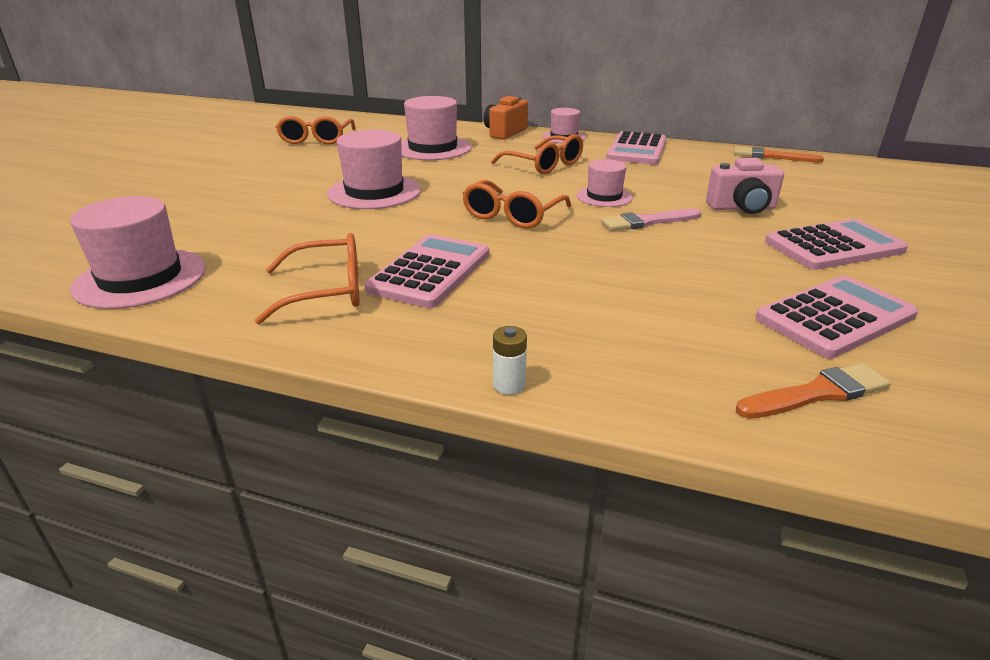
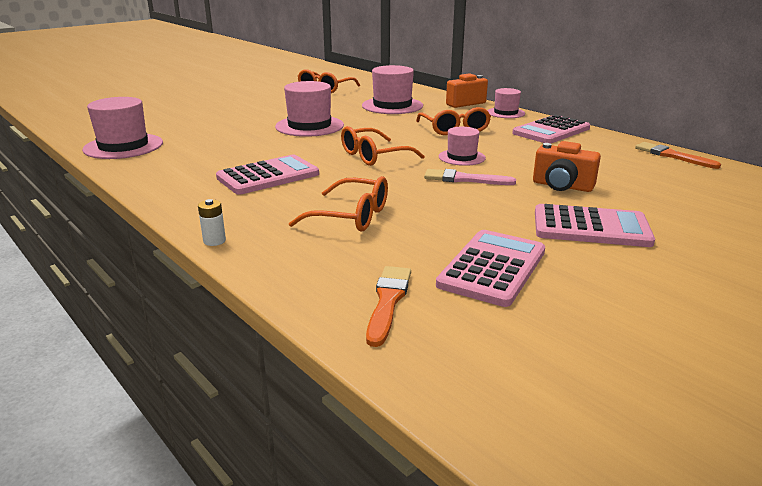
camera: 30 degrees right, 5 degrees down
(327, 291) = (198, 173): orange glasses -> orange glasses (352, 216)
(742, 208) = (562, 186): pink camera -> orange camera
(817, 393) = (388, 301): orange brush -> orange brush turned 90 degrees counterclockwise
(835, 317) = (492, 268): pink calculator -> pink calculator turned 60 degrees counterclockwise

